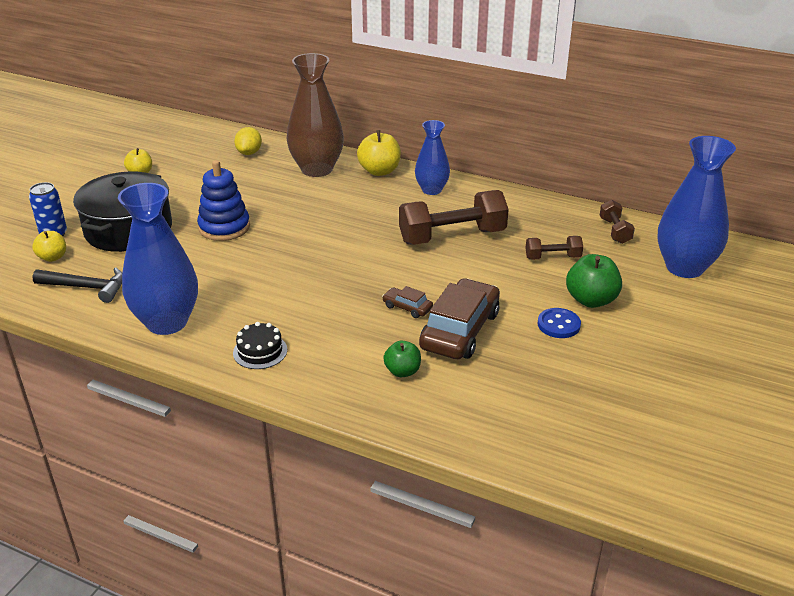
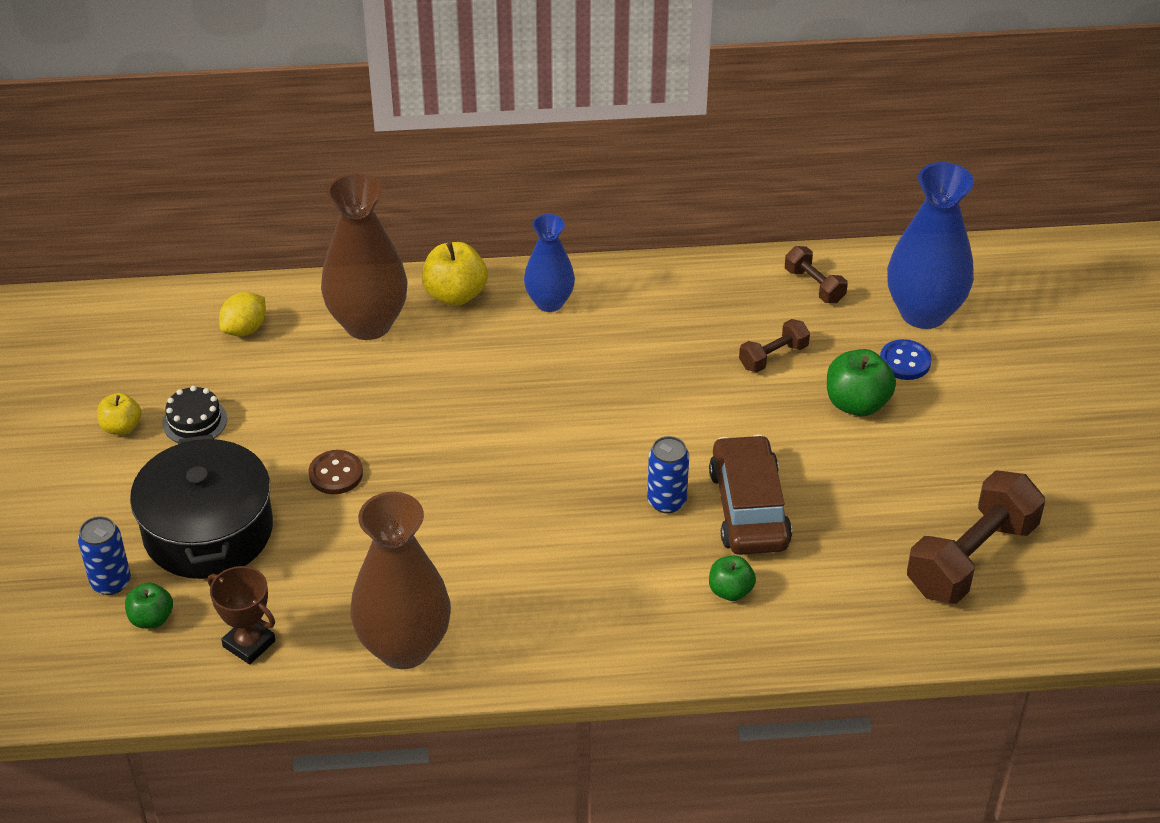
camera: 30 degrees left, 10 degrees up
(53, 257) = (151, 618): yellow apple -> green apple
(86, 287) = (249, 644): black hammer -> brown trophy
(167, 322) = (404, 647): blue vase -> brown vase
(224, 227) = (336, 474): blue stacking toy -> brown button
(249, 153) = (245, 329): yellow lemon -> yellow lemon turned 60 degrees clockwise
(260, 351) = (552, 636): black cake -> black cake (195, 421)
(407, 307) = (666, 501): brown car -> blue can
(452, 236) = (634, 371): brown dumbbell -> brown dumbbell (971, 558)
(558, 325) = (846, 454): blue button -> blue button (905, 361)

